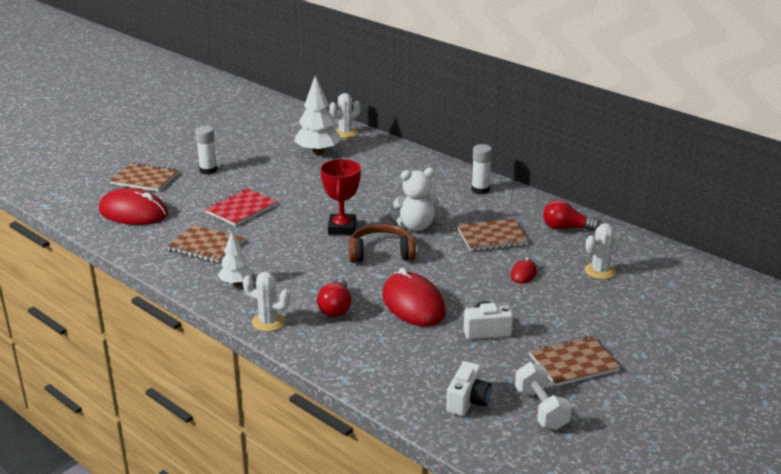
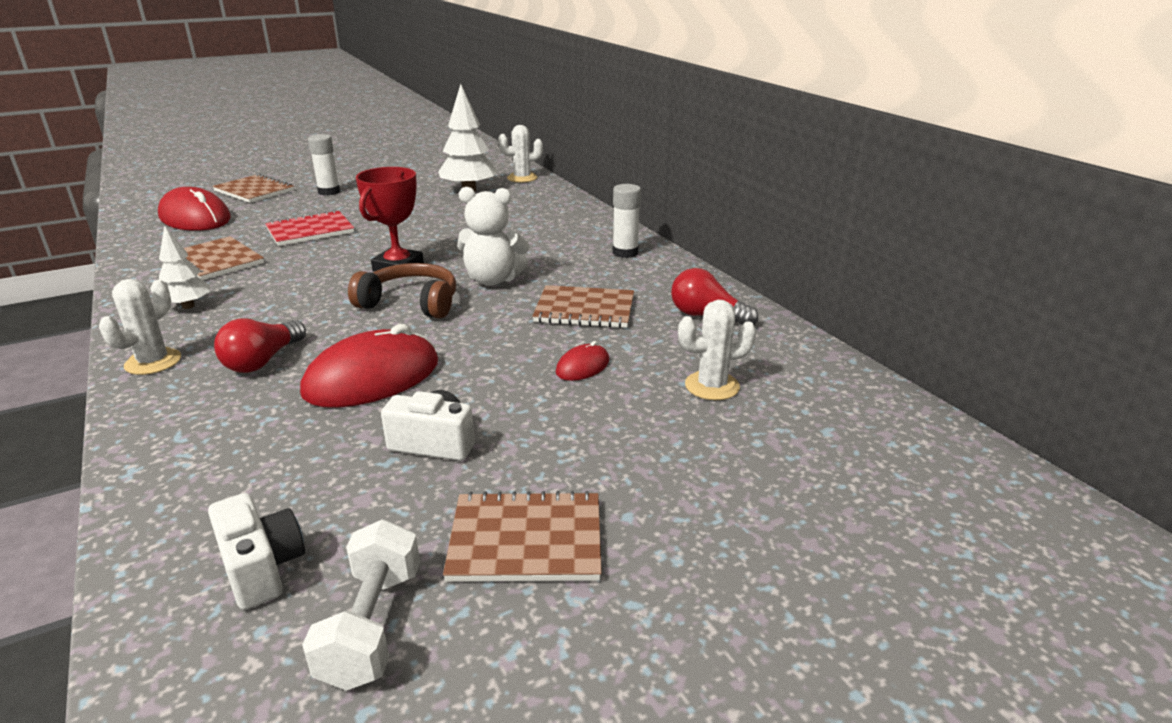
camera: 20 degrees right, 0 degrees up
(268, 322) = (153, 362): white cactus -> white cactus turned 75 degrees clockwise
(413, 304) = (372, 378): red mouse -> red mouse turned 60 degrees clockwise
(468, 401) = (262, 568): white camera -> white camera turned 75 degrees counterclockwise

